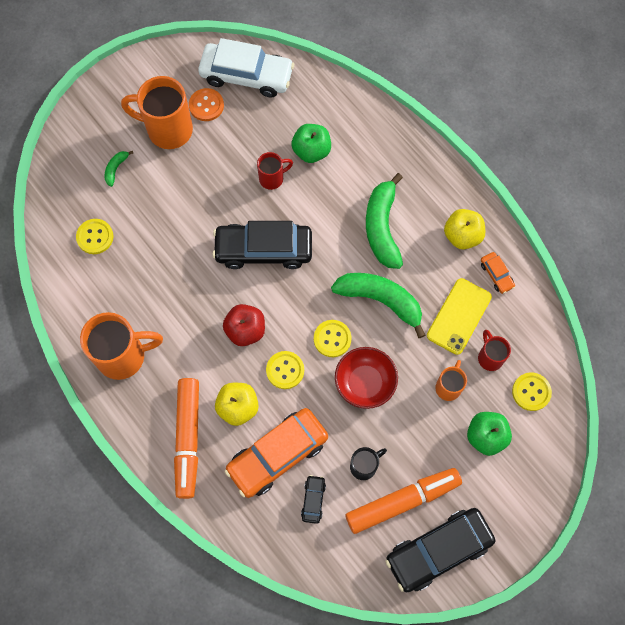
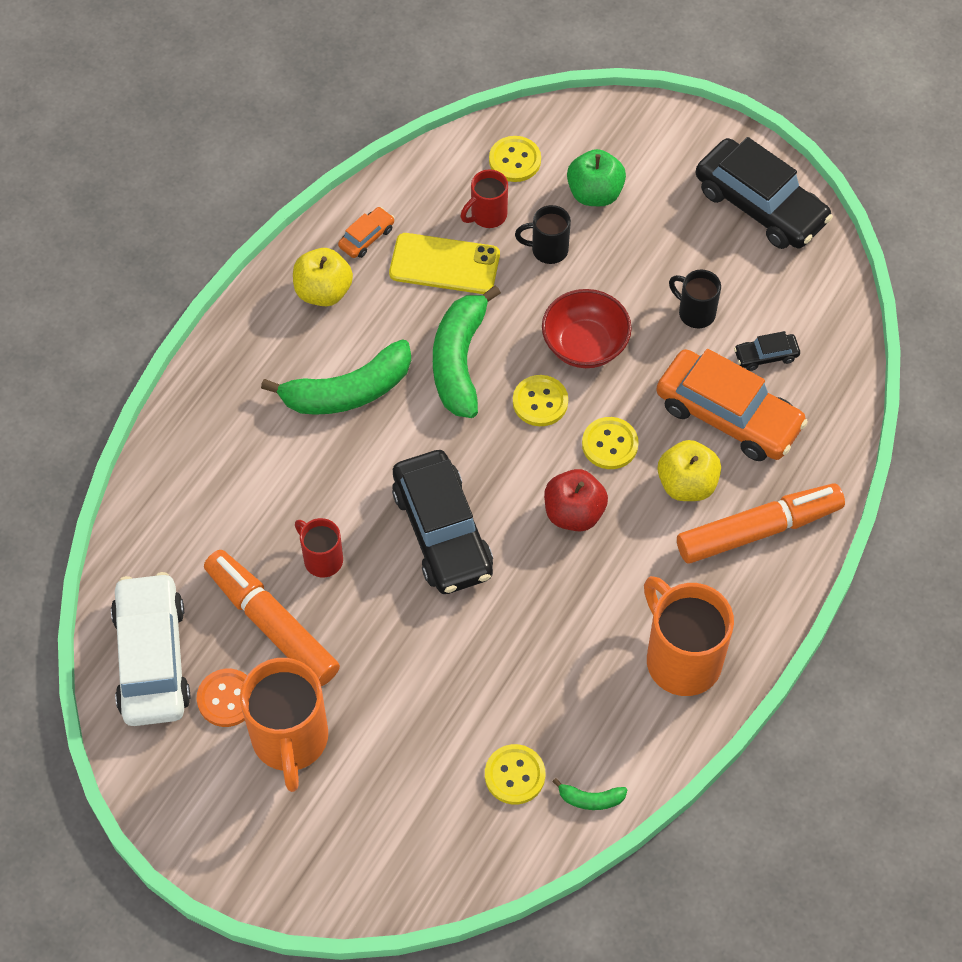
camera: 110 degrees left, 10 degrees down
(116, 169) = (387, 792): green banana -> green banana (591, 799)
(311, 151) = (256, 521): green apple -> none
(402, 501) = (719, 258): orange marker -> orange marker (272, 624)
(448, 387) = (548, 250): orange mug -> black mug

